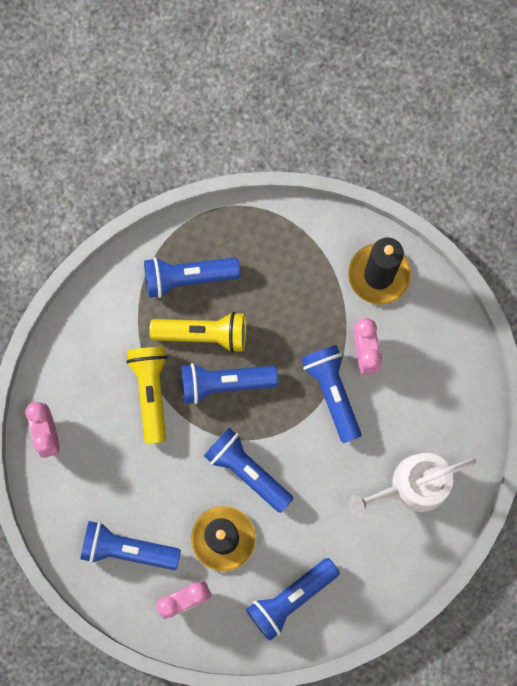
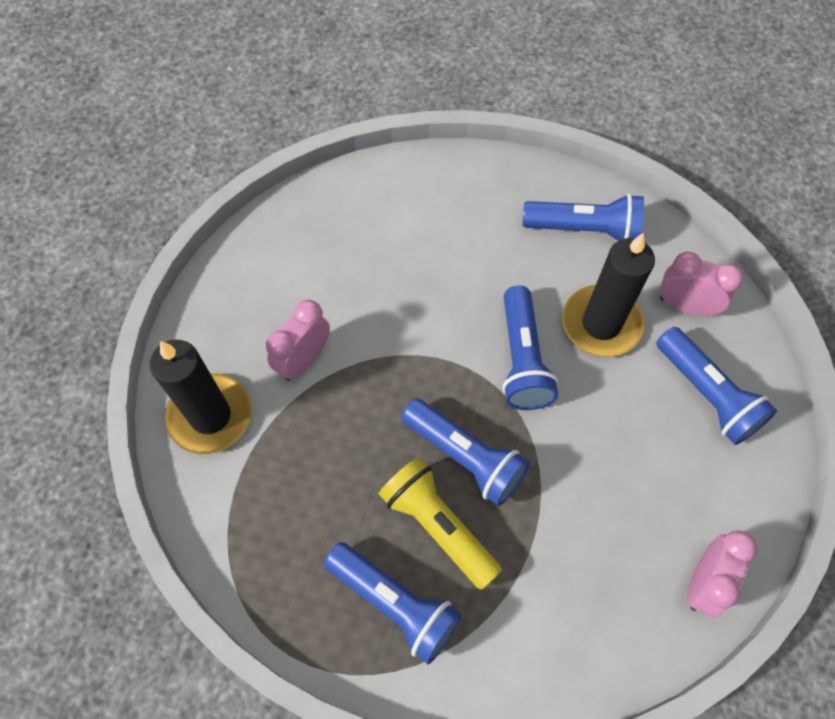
camera: 135 degrees left, 15 degrees down
(151, 392) = (549, 519): yellow flashlight -> none
(332, 392) = (372, 354): blue flashlight -> none
(413, 486) = (387, 221): white watering can -> none

